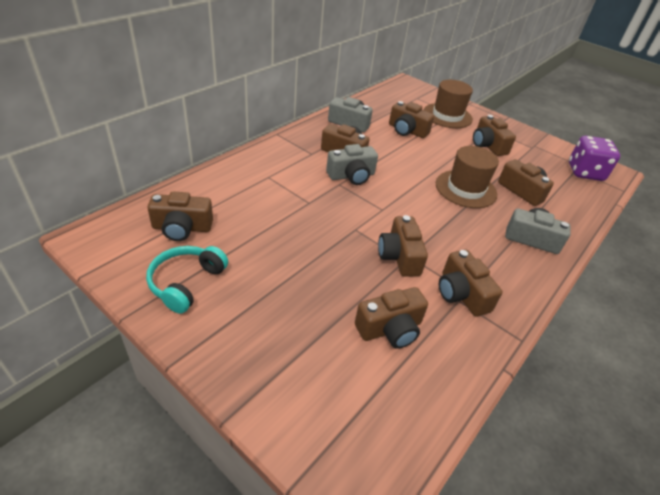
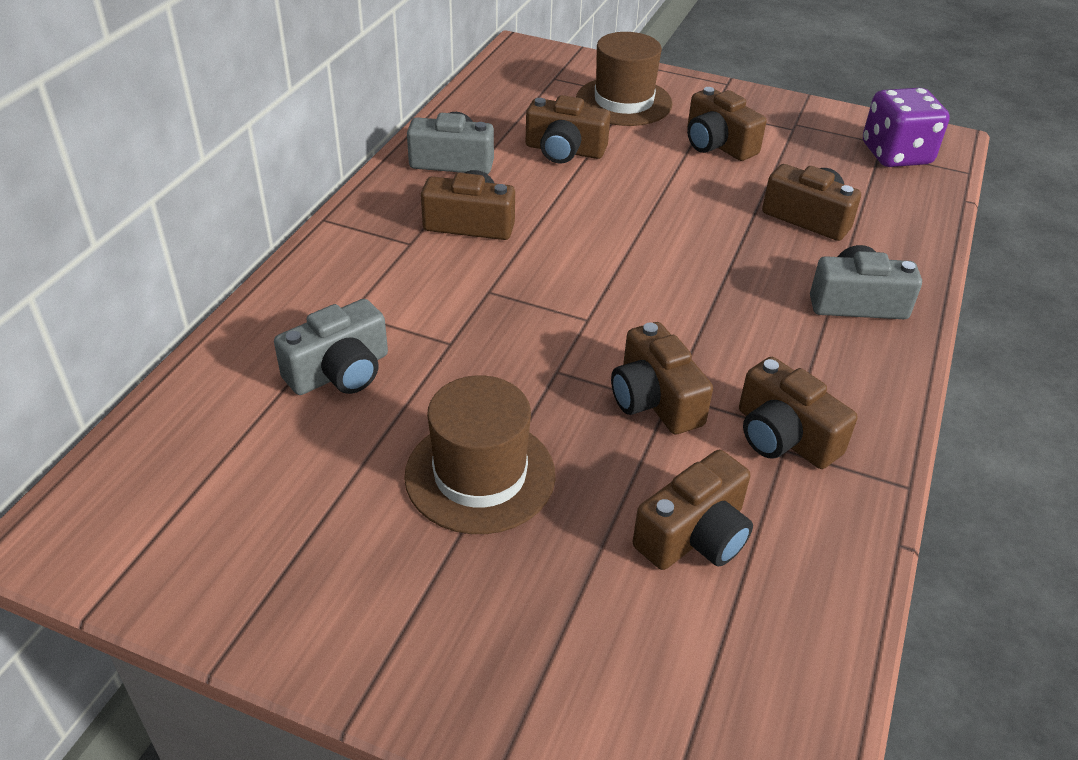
camera: 15 degrees left, 0 degrees up
(182, 228) = (234, 462): brown camera -> none
(186, 283) = (297, 566): turquoise headphones -> none
(351, 176) = (504, 268): grey camera -> grey camera (340, 372)
(465, 189) = (714, 239): brown hat -> brown hat (480, 475)

